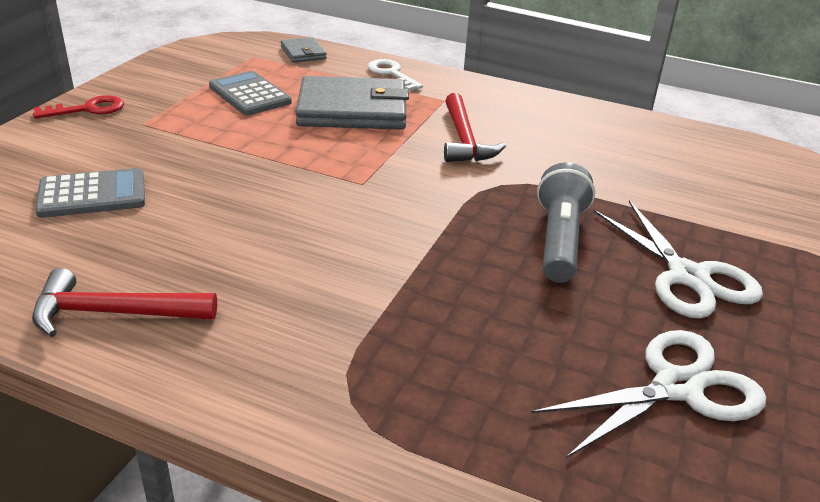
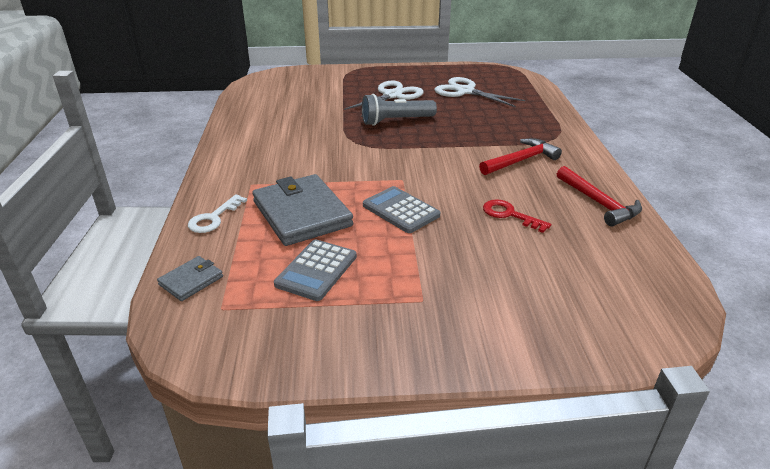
camera: 115 degrees left, 0 degrees up
(88, 109) = (432, 349): red key -> red key (509, 215)
(92, 195) = (533, 265): grey calculator -> grey calculator (400, 210)
(464, 140) = (311, 163): red hammer -> red hammer (521, 160)

